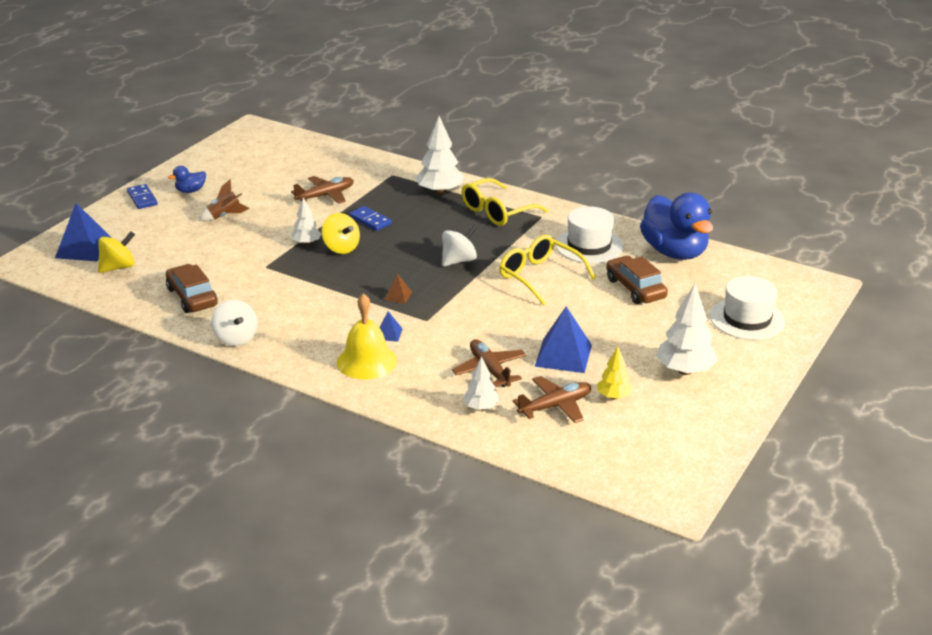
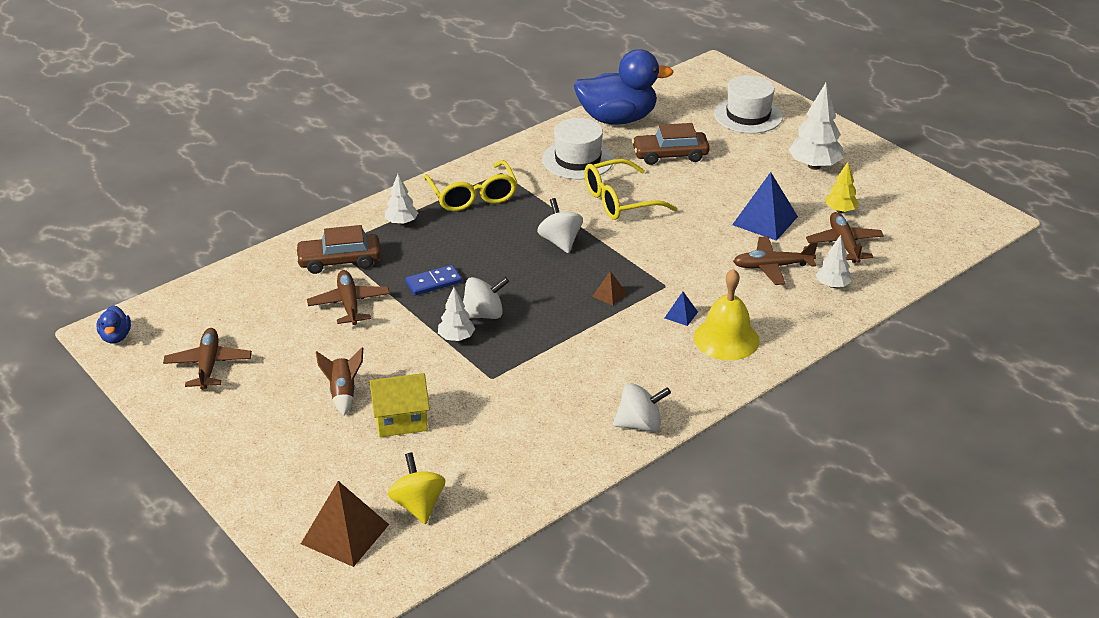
camera: 70 degrees left, 5 degrees up
(84, 248) = (345, 534): blue pyramid -> brown pyramid
(142, 198) = (238, 462): blue domino -> none
(190, 191) = (250, 414): blue duck -> blue duck (116, 337)
(192, 297) = (530, 447): brown car -> brown car (339, 261)
(204, 242) = (401, 419): none -> yellow house
(234, 166) = (208, 365): none -> brown plane
(341, 248) = (484, 314): yellow spinning top -> white spinning top
(439, 192) = (401, 222): white tree -> white tree, size x0.58

